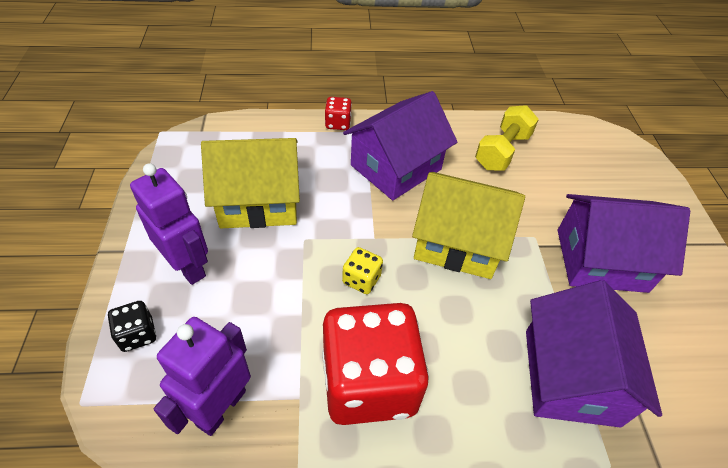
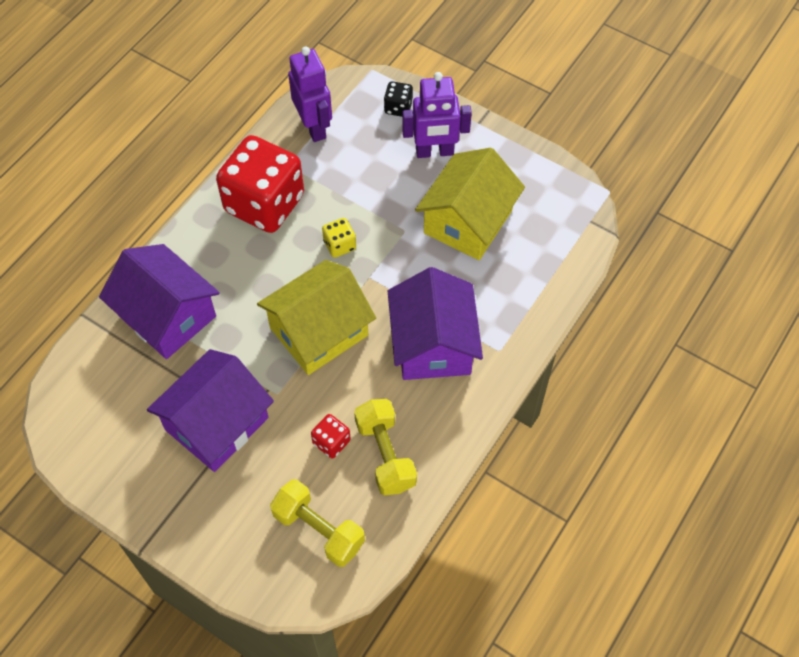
camera: 130 degrees right, 10 degrees up
(338, 123) = (527, 334): red dice -> red dice (331, 442)
(586, 157) = (318, 530): none -> yellow dumbbell

